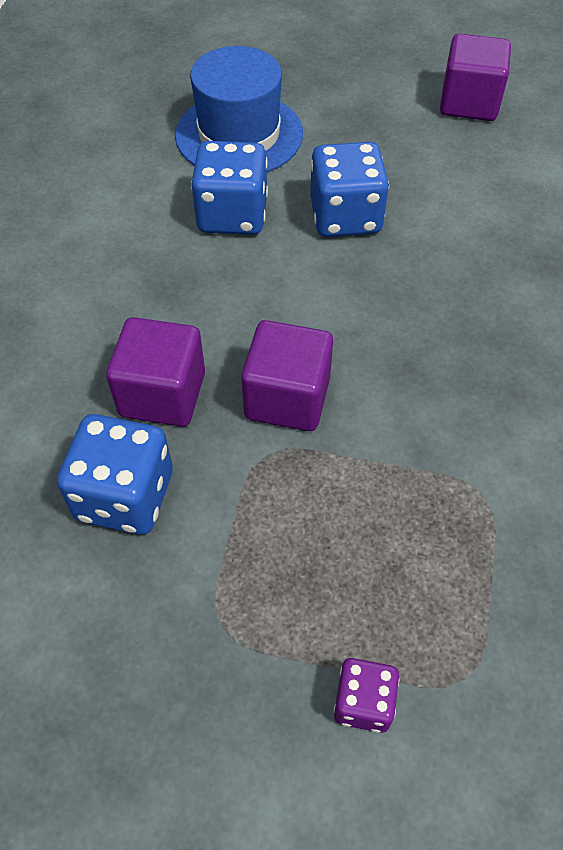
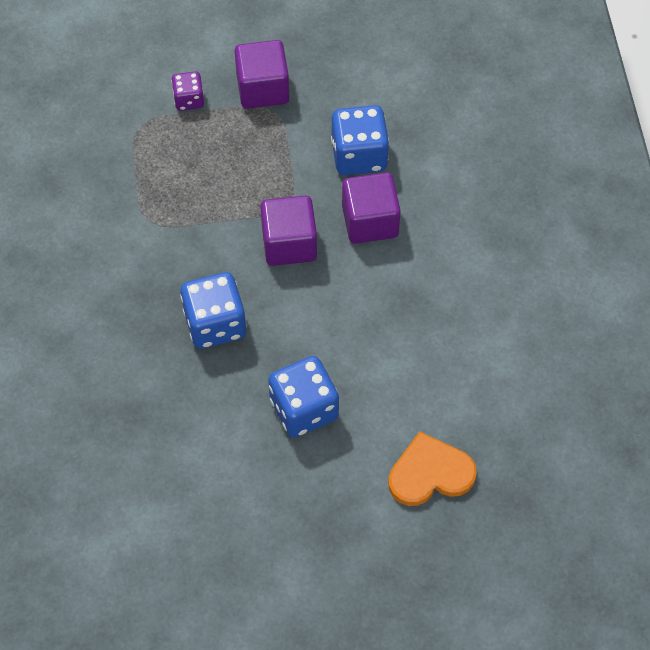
camera: 160 degrees right, 5 degrees up
(232, 215) = (394, 381): blue dice -> blue dice (215, 324)
(239, 134) = (430, 473): blue hat -> orange heart
(469, 103) = (235, 588): purple cube -> purple cube (262, 88)

